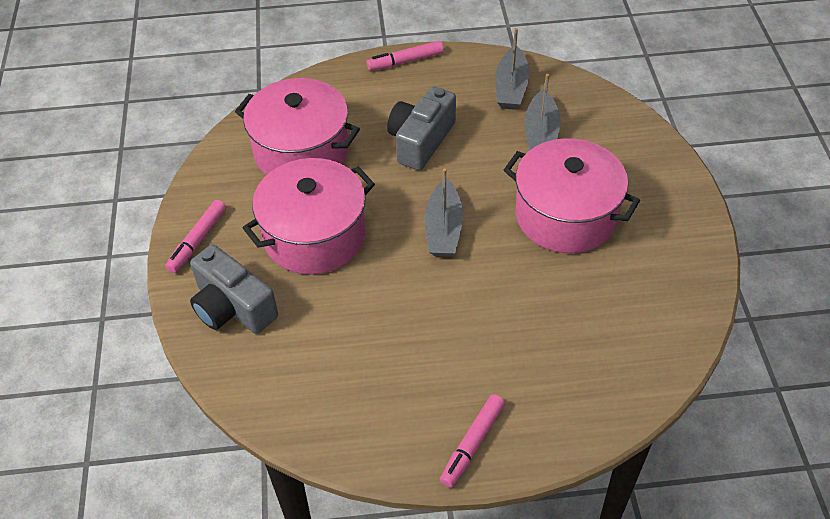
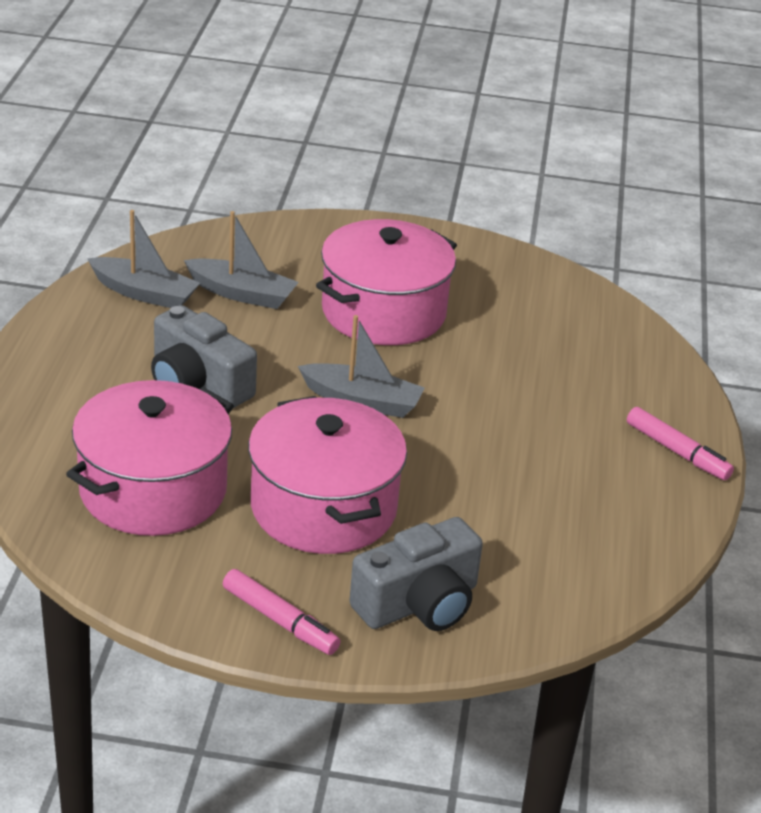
camera: 80 degrees left, 15 degrees down
(406, 61) = (28, 361): pink marker -> none

